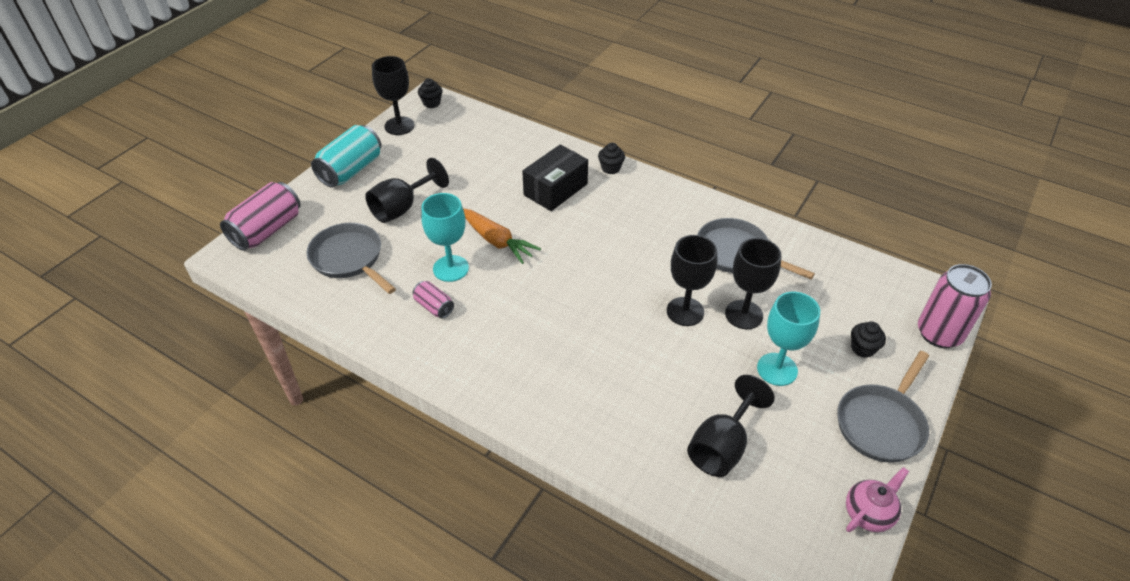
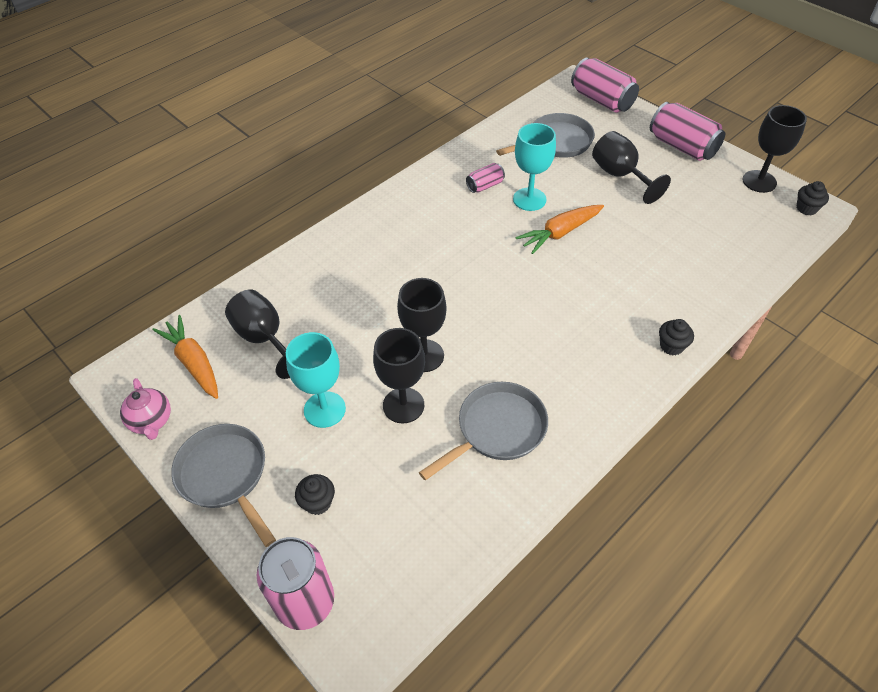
camera: 105 degrees right, 5 degrees up
(351, 170) = (682, 146): turquoise can -> pink can
(555, 189) = (636, 289): black box -> none
(782, 505) = (194, 362): none -> orange carrot

